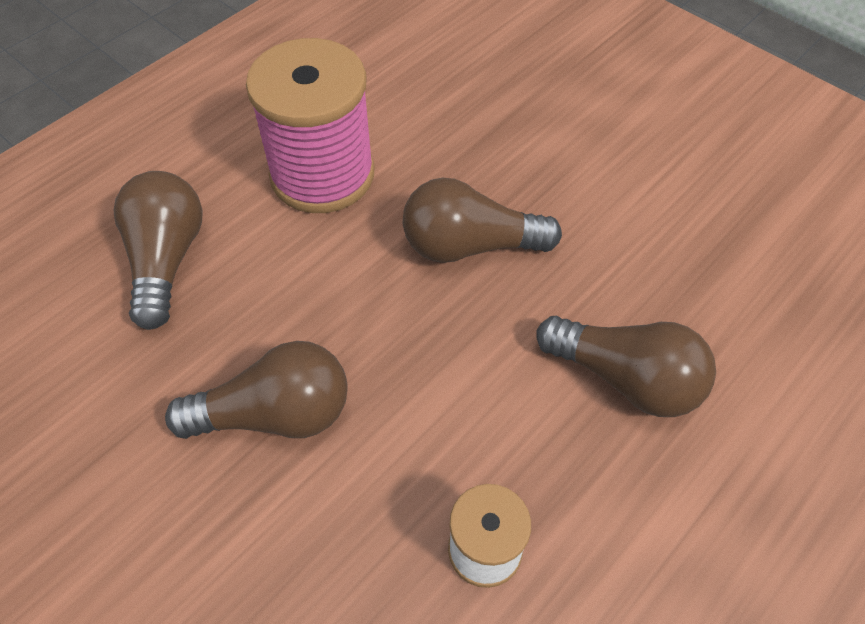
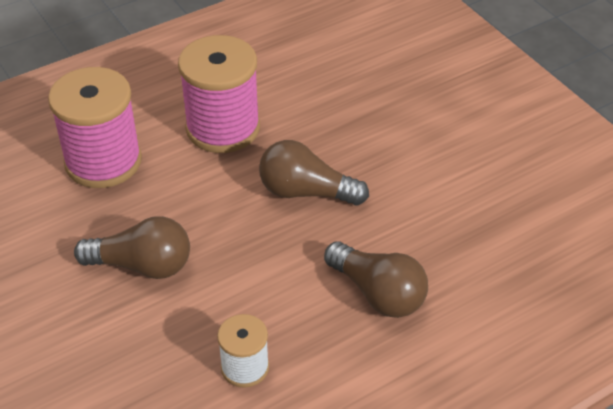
camera: 15 degrees right, 10 degrees down
(166, 259) = (103, 161): brown light bulb -> pink spool

